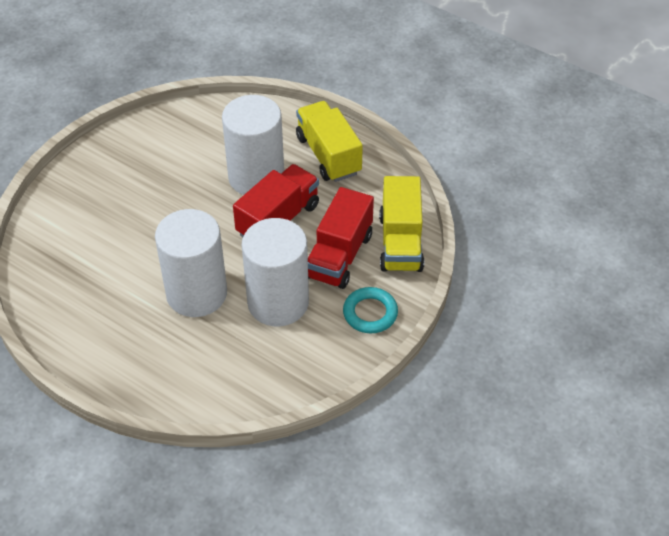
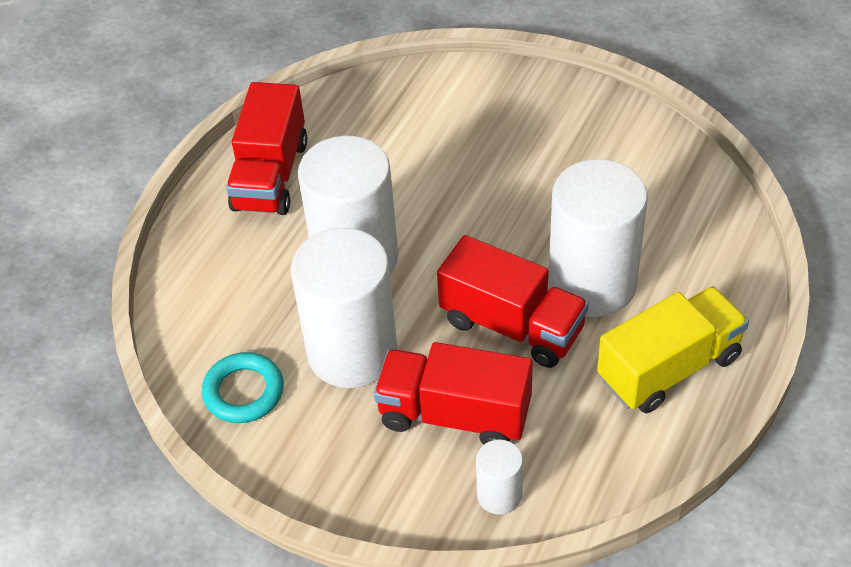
camera: 85 degrees right, 0 degrees up
(96, 338) = (270, 175): none -> red truck
(370, 313) = (347, 470): turquoise ring -> turquoise ring (243, 392)
(400, 242) = (499, 495): yellow truck -> white cylinder

